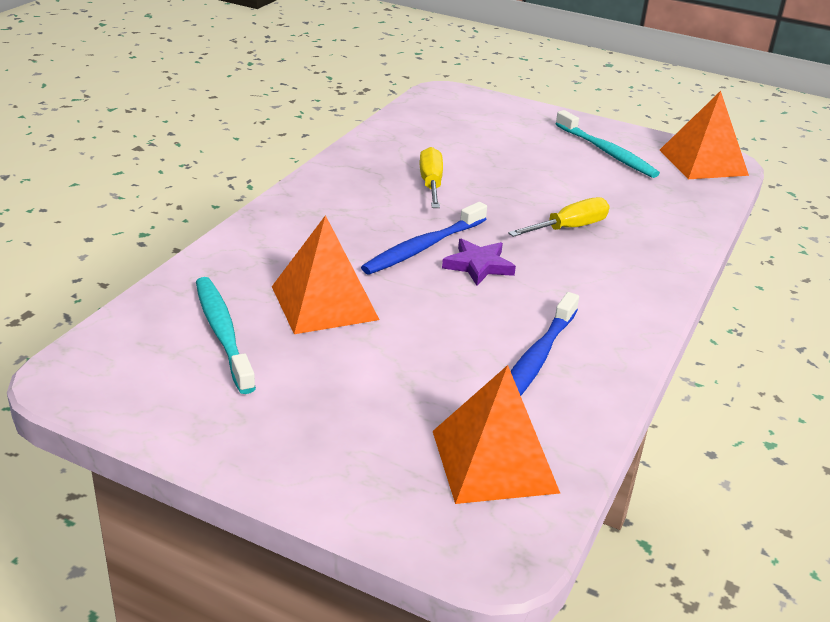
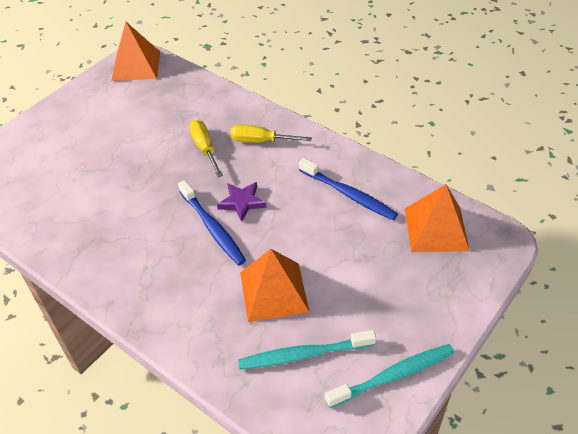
camera: 75 degrees left, 15 degrees up
(431, 184) = (122, 210): yellow screwdriver -> yellow screwdriver (261, 141)
(606, 152) = (105, 107): turquoise toothbrush -> turquoise toothbrush (393, 376)

